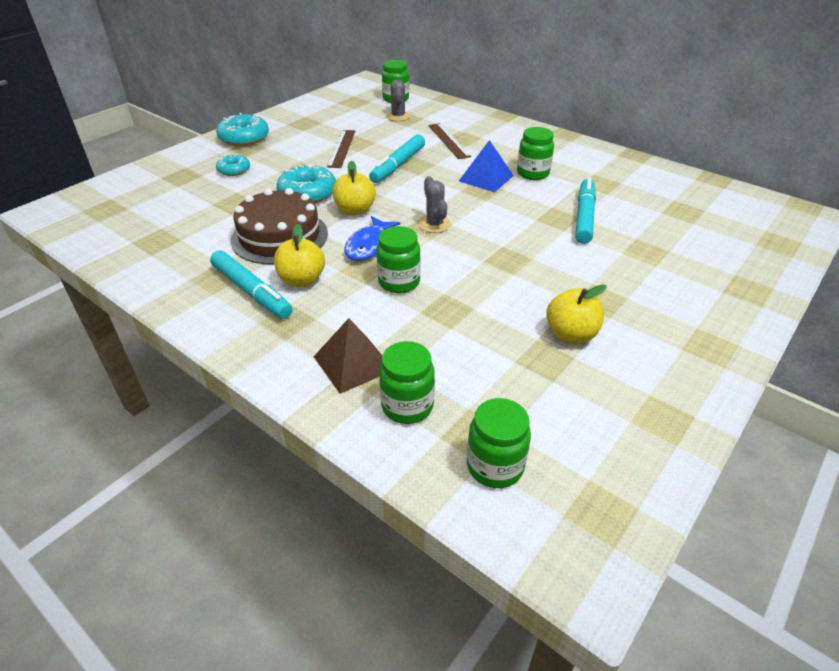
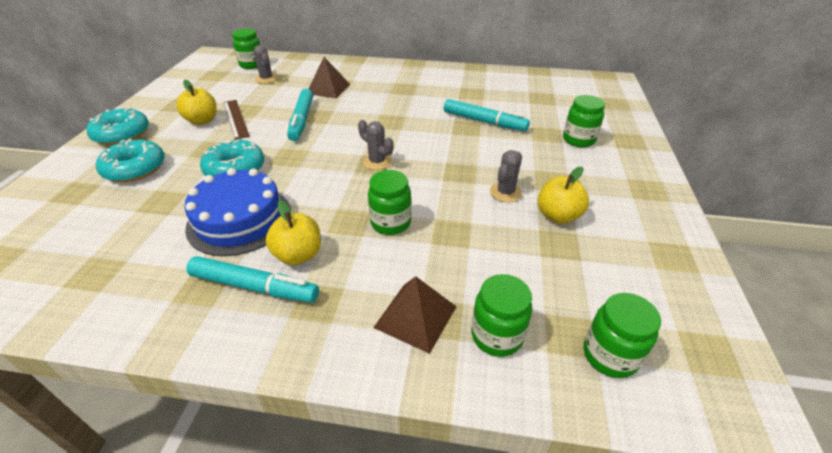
camera: 30 degrees left, 0 degrees up
(234, 170) = (135, 169): turquoise donut -> turquoise donut, size x1.67
(279, 236) = (240, 219): brown cake -> blue cake
(355, 210) = (295, 171): yellow apple -> yellow apple (202, 121)
(369, 245) = (336, 199): blue fish -> none
(448, 140) = (328, 89): brown ruler -> brown pyramid
(486, 178) = (385, 111): blue pyramid -> none
(533, 173) = (417, 98): green jar -> green jar (578, 140)
(536, 294) = (505, 192): none -> grey cactus
(584, 217) = (483, 121): turquoise marker -> turquoise marker turned 135 degrees clockwise

